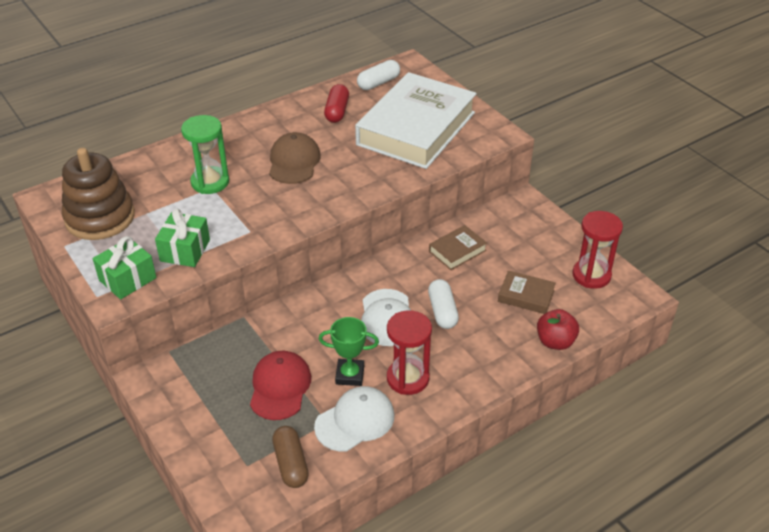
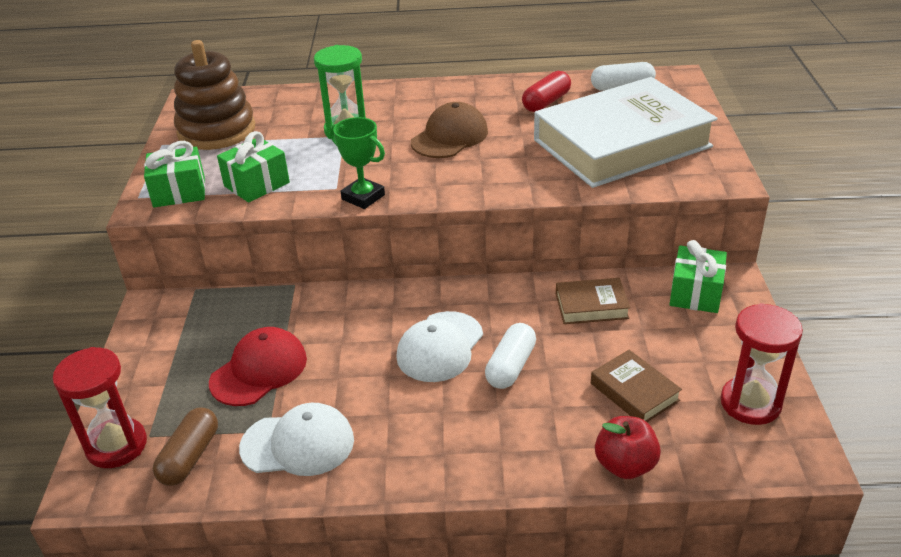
camera: 35 degrees right, 5 degrees down
(350, 375) = (341, 391): green trophy -> green trophy (363, 197)
(408, 378) = (400, 424): red hourglass -> red hourglass (116, 445)
(511, 218) = (695, 293): none -> green gift

